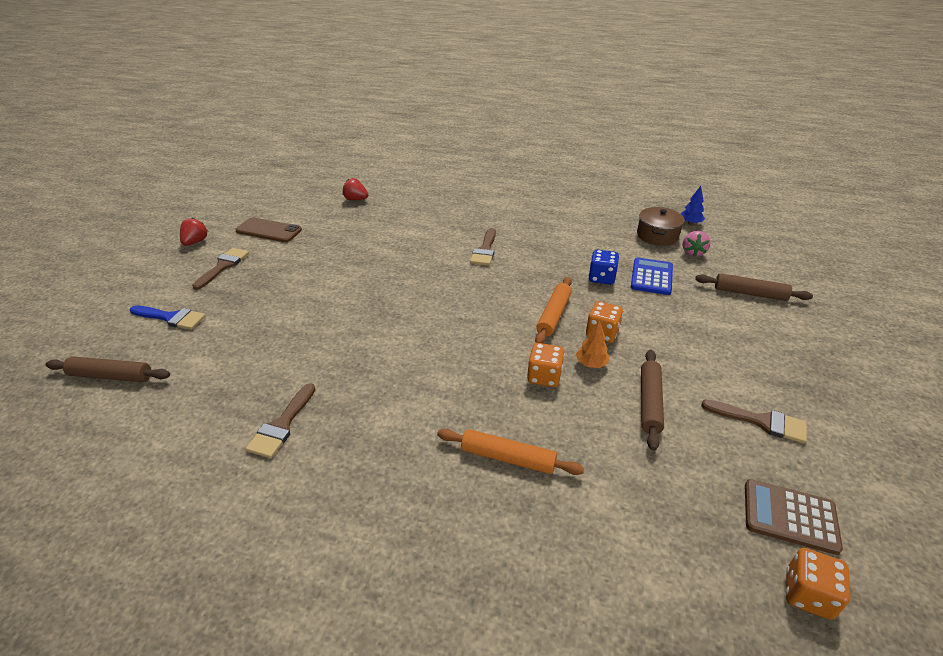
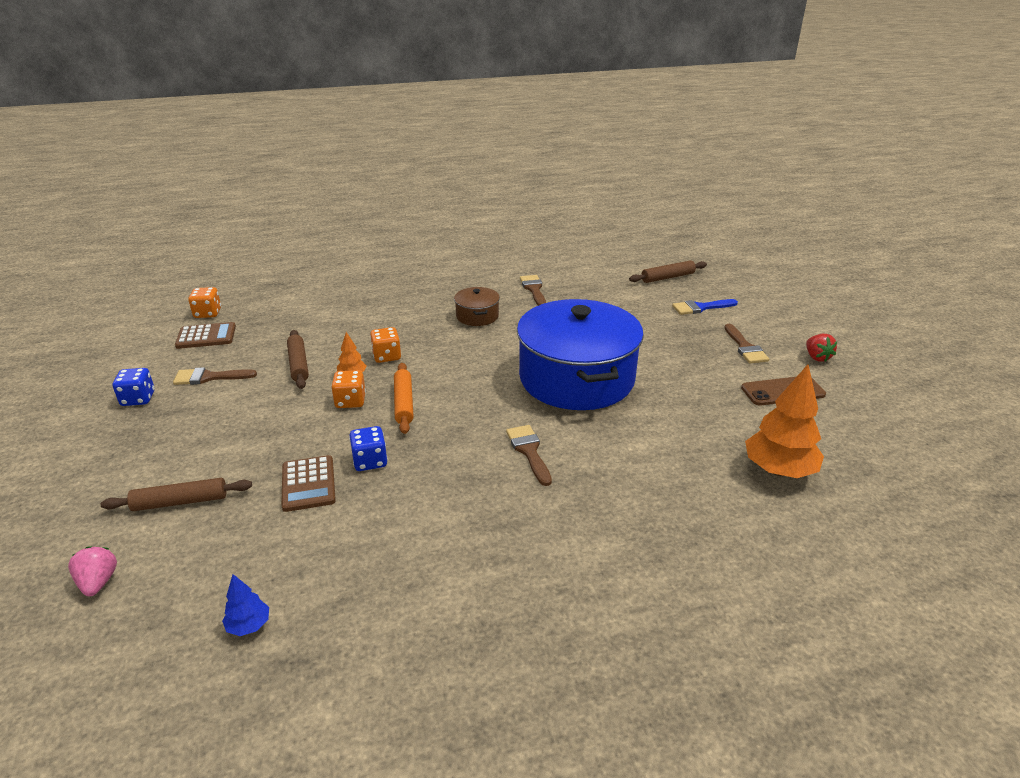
camera: 150 degrees right, 5 degrees down
(356, 199) = (778, 470): red strawberry -> orange tree
(391, 287) = (576, 378): none -> blue pot
(508, 458) = (387, 313): orange rolling pin -> none
(651, 277) = (308, 484): blue calculator -> brown calculator
(657, 235) = (307, 568): brown pot -> brown pot (477, 316)
(692, 252) = (250, 549): pink strawberry -> pink strawberry (98, 582)
(841, 417) = (138, 399): none -> blue dice

